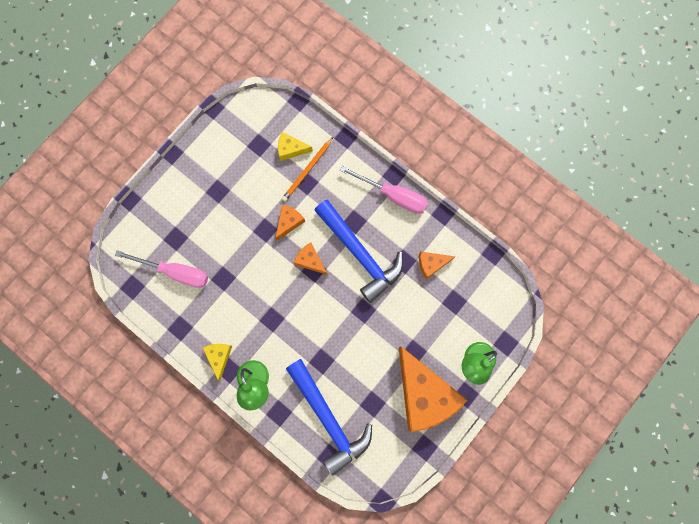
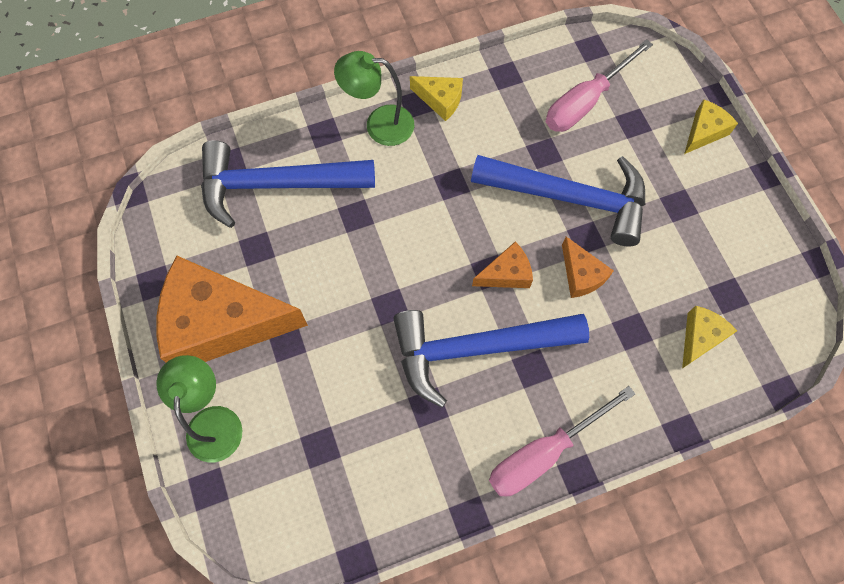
camera: 120 degrees right, 10 degrees down
(161, 197) = (704, 132): none -> yellow cheese
(245, 250) = (569, 197): none -> blue hammer
(307, 170) = (652, 343): orange pencil -> none
(431, 264) = (399, 447): orange cheese -> none

